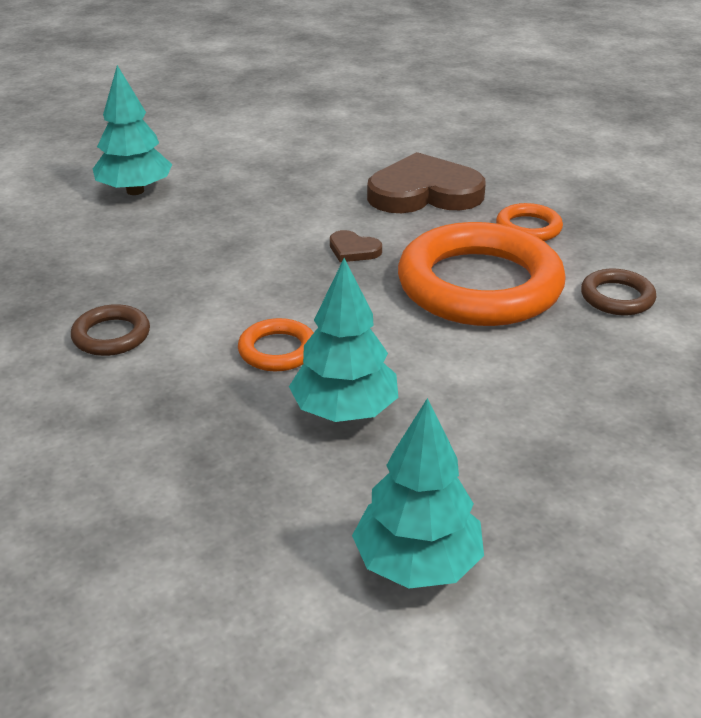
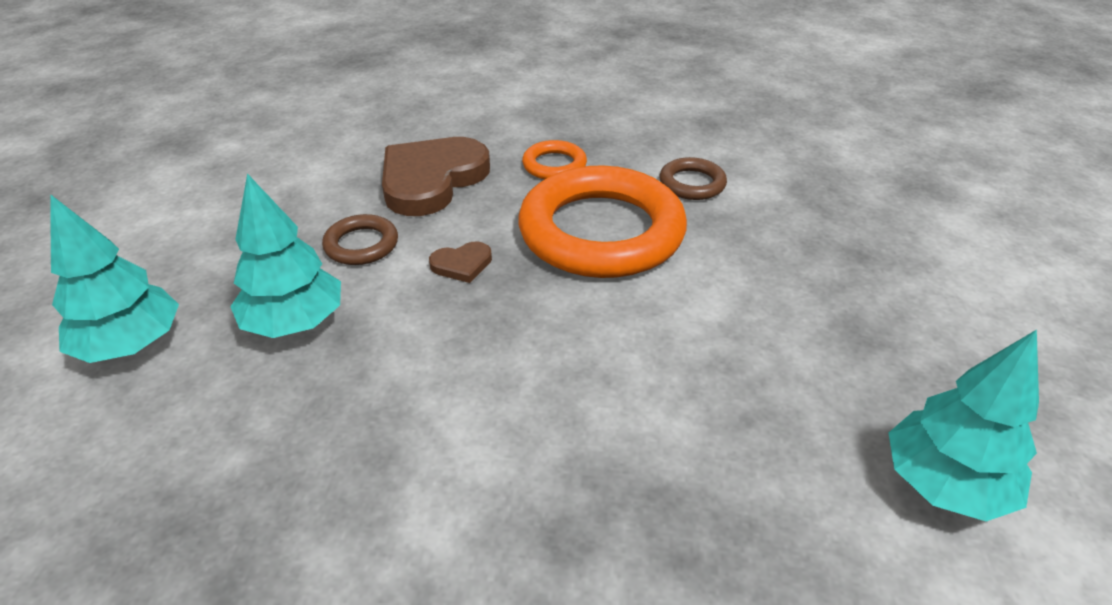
camera: 50 degrees left, 5 degrees up
(111, 335) = (386, 520): brown ring -> brown ring (361, 245)
(277, 350) = (561, 401): orange ring -> none
(344, 411) = (699, 409): turquoise tree -> turquoise tree (295, 323)

